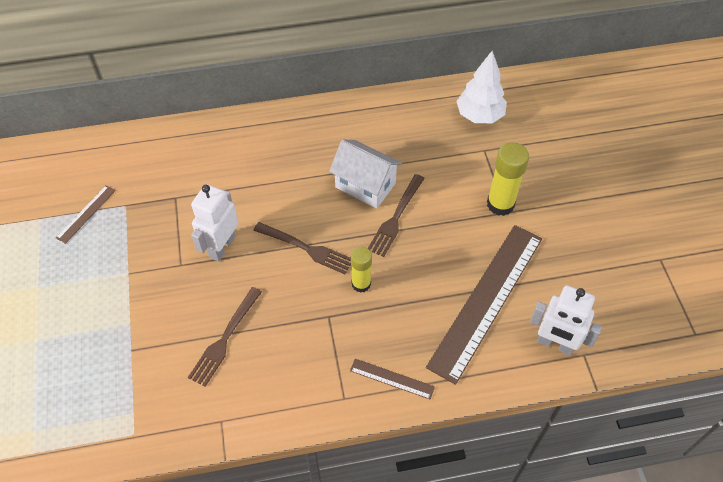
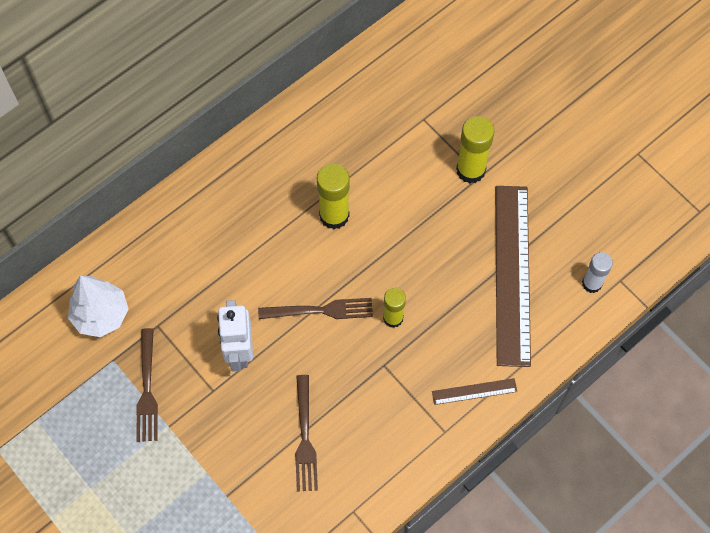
camera: 30 degrees left, 10 degrees up
(86, 214) = (80, 390): brown ruler -> none
(365, 185) = (334, 215): white house -> yellow glue stick
(396, 218) = (384, 235): brown fork -> brown fork (147, 390)
(479, 116) = (397, 82): white tree -> white tree (101, 315)
(555, 344) = (592, 283): white robot -> white glue stick

